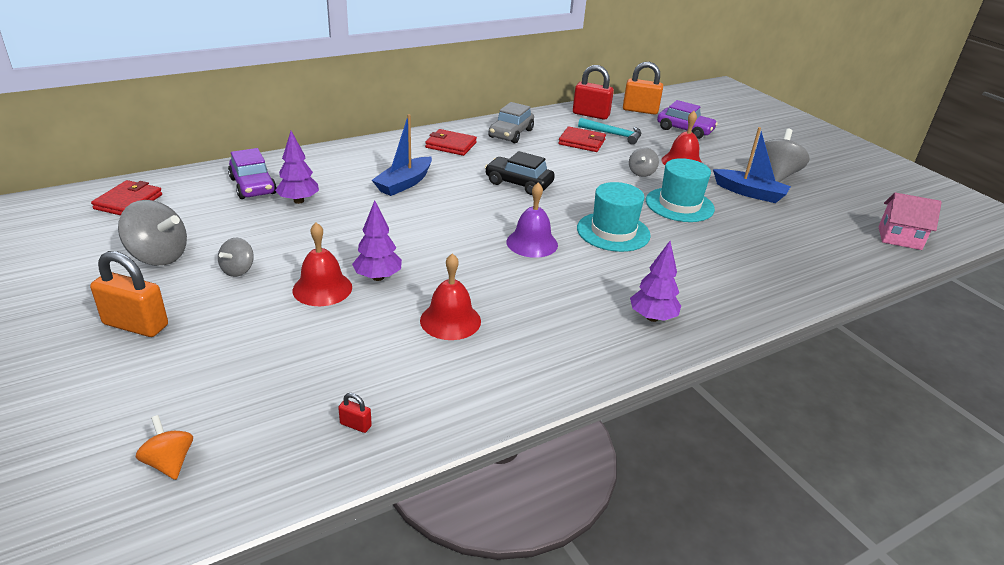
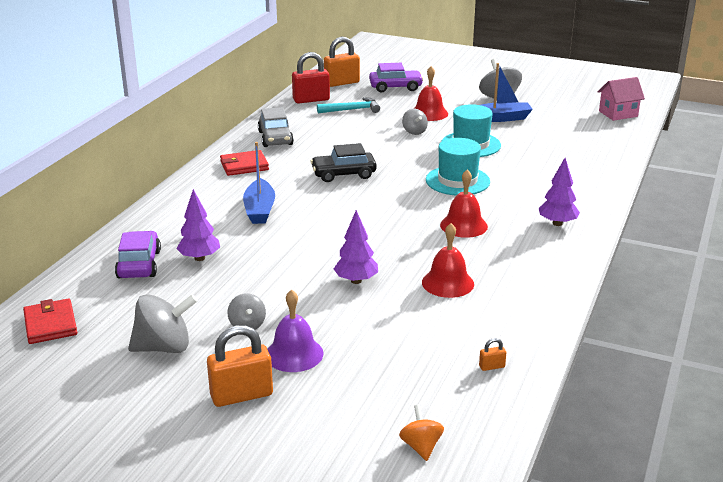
camera: 35 degrees left, 5 degrees down
(169, 462) = (421, 447): orange spinning top -> orange spinning top turned 60 degrees clockwise
(253, 186) = (139, 264): purple car -> purple car turned 120 degrees counterclockwise
(322, 288) = (331, 306): red bell -> red bell (463, 225)
(355, 425) = (492, 366): red padlock -> orange padlock
(532, 243) = (419, 211): purple bell -> purple bell (294, 354)
(582, 142) = (338, 124): red wallet -> none

